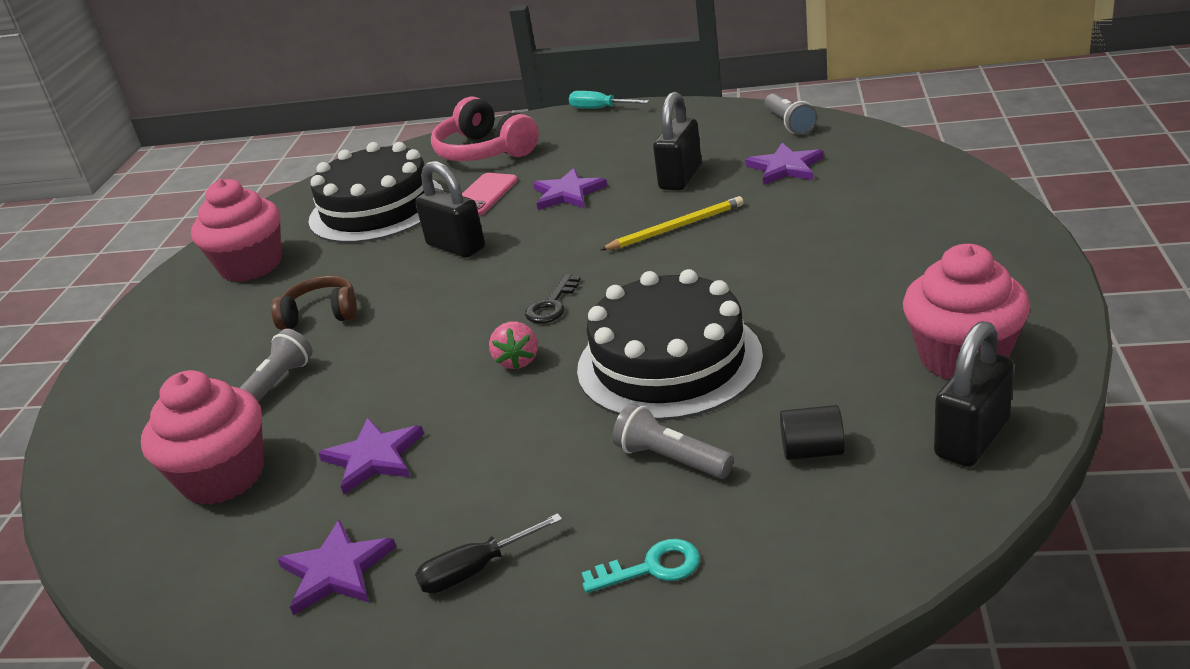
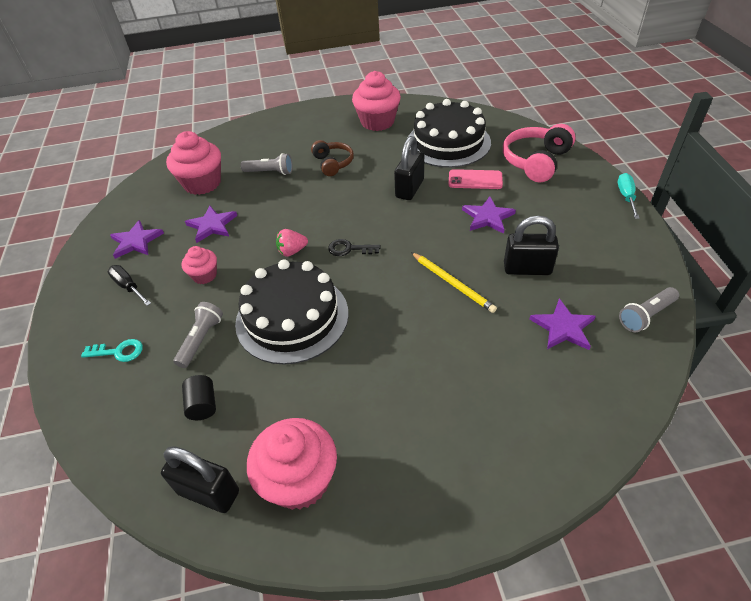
camera: 70 degrees right, 15 degrees up
(511, 462) = (204, 275): none -> pink cupcake
(652, 568) = (118, 352): turquoise key -> turquoise key turned 60 degrees counterclockwise

